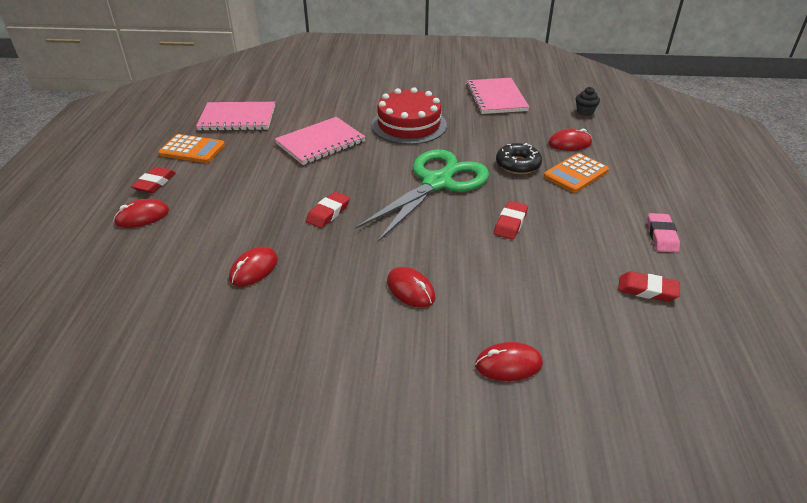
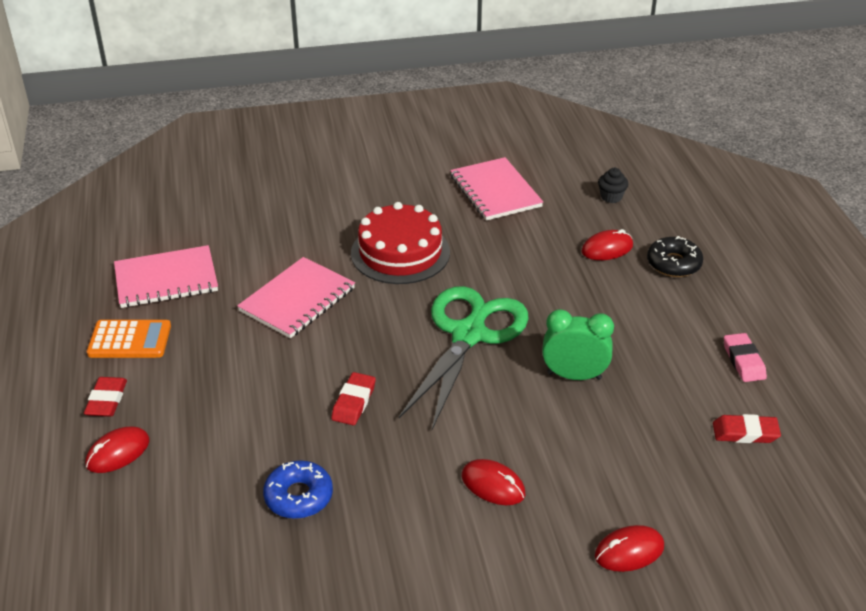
camera: 15 degrees left, 0 degrees up
(254, 269) = (298, 496): red mouse -> blue donut
(510, 223) = (574, 376): red eraser -> green clock
(518, 164) = (556, 291): black donut -> black donut (673, 263)
(576, 174) = (627, 292): orange calculator -> none

